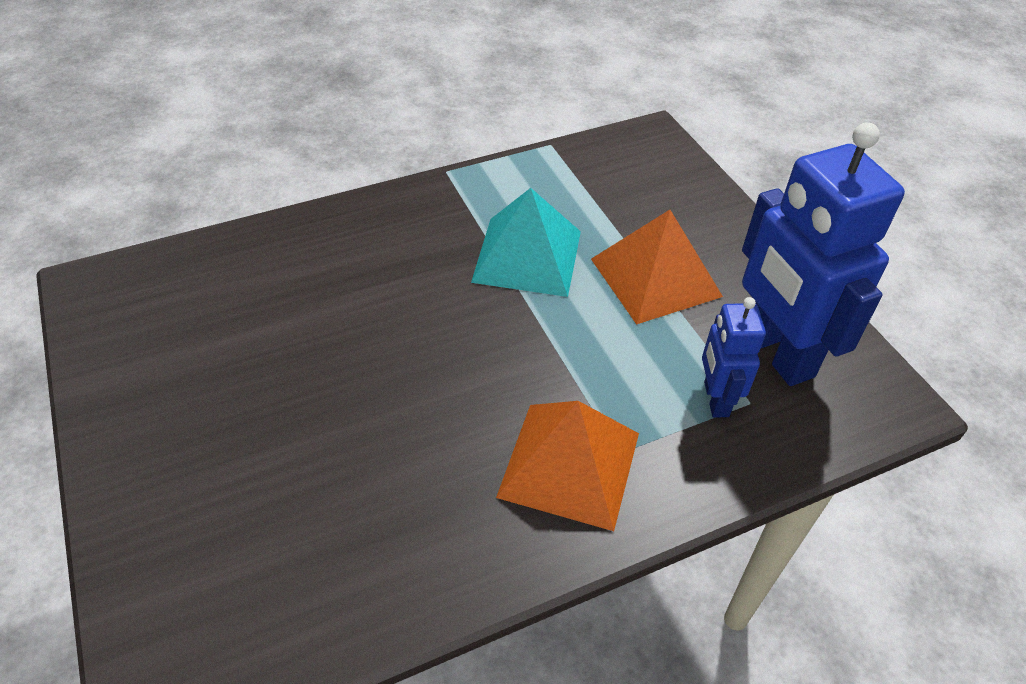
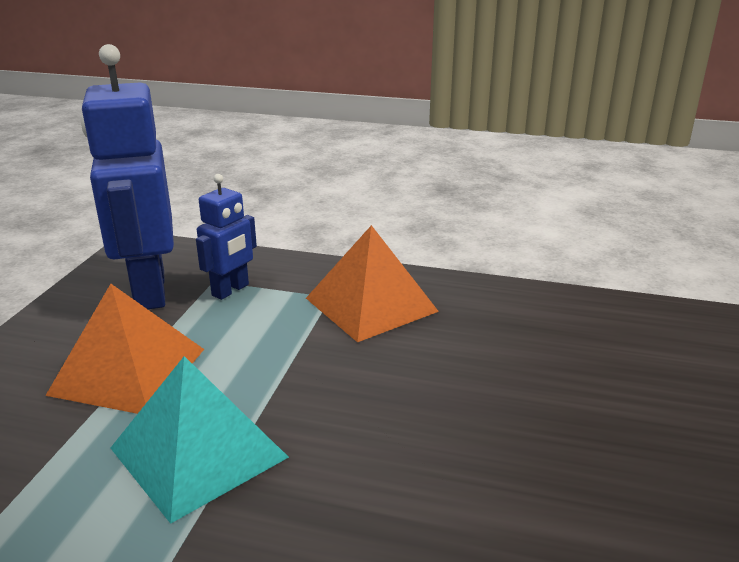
camera: 140 degrees left, 20 degrees down
(776, 353) = (149, 291): blue robot -> blue robot turned 150 degrees clockwise

